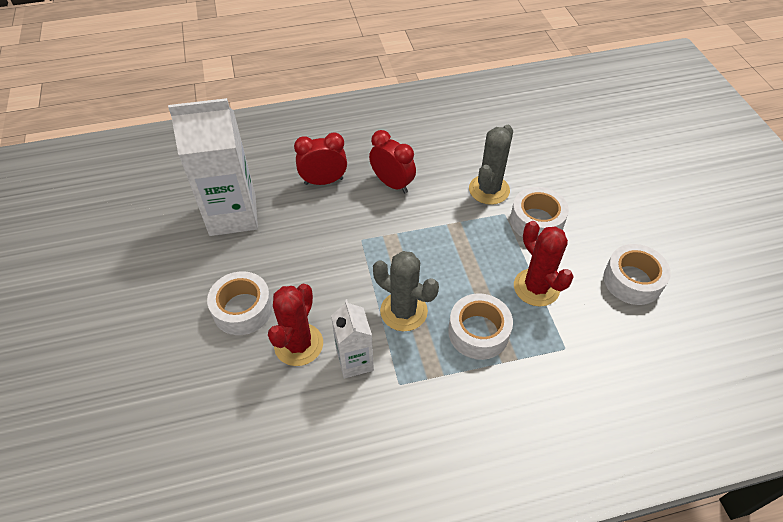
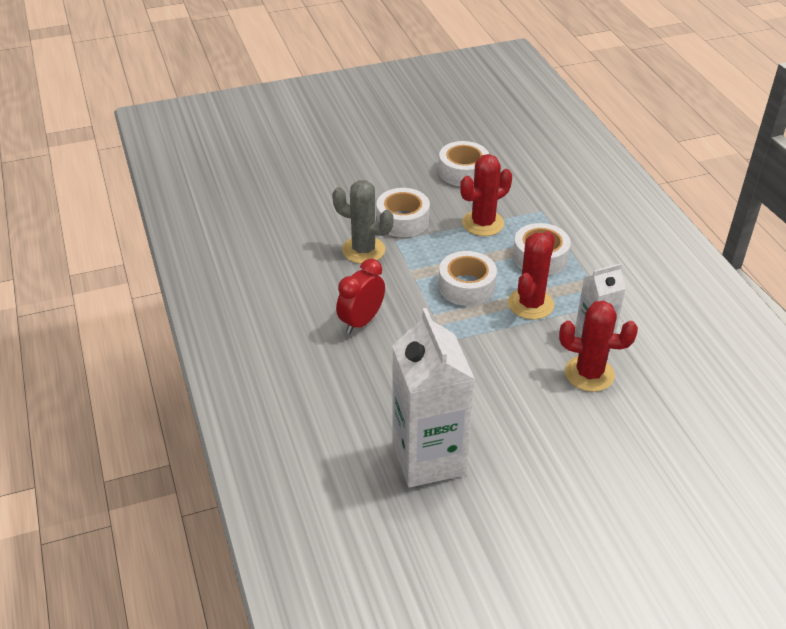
camera: 95 degrees left, 10 degrees down
(242, 309) = (561, 424): white tape -> white tape (466, 286)
(323, 181) = (362, 380): red clock -> none
(403, 311) = (530, 304): grey cactus -> red cactus

